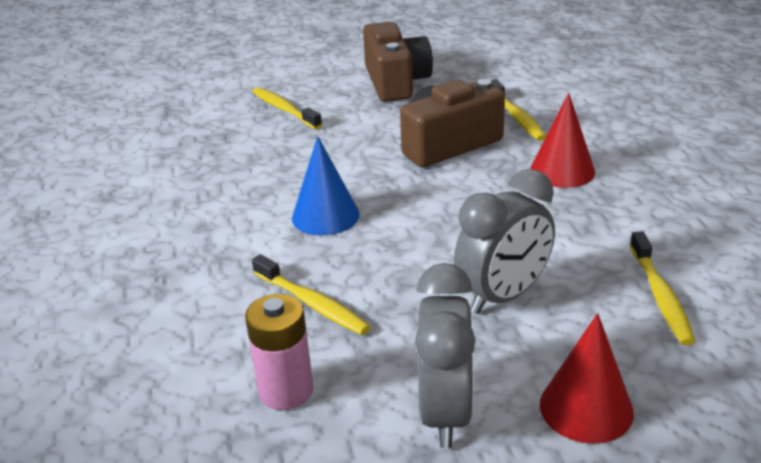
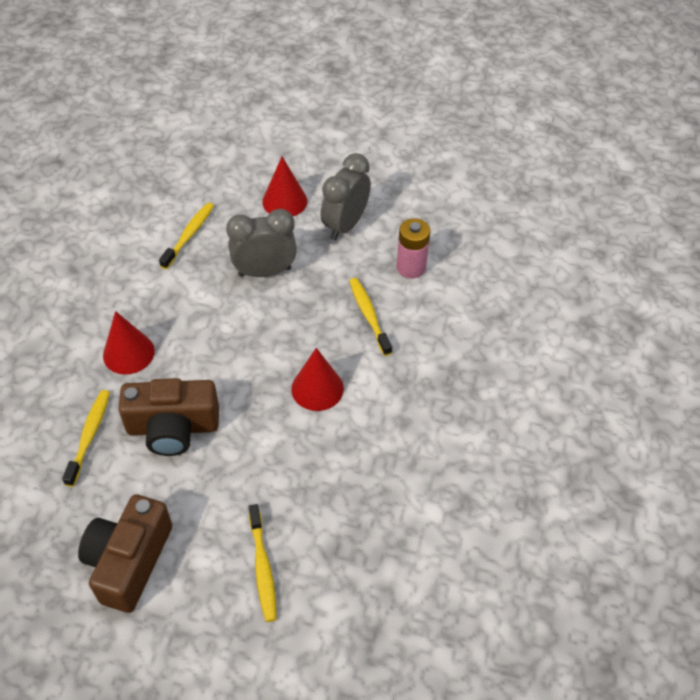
camera: 155 degrees left, 20 degrees up
(325, 216) = (317, 388): blue cone -> red cone

